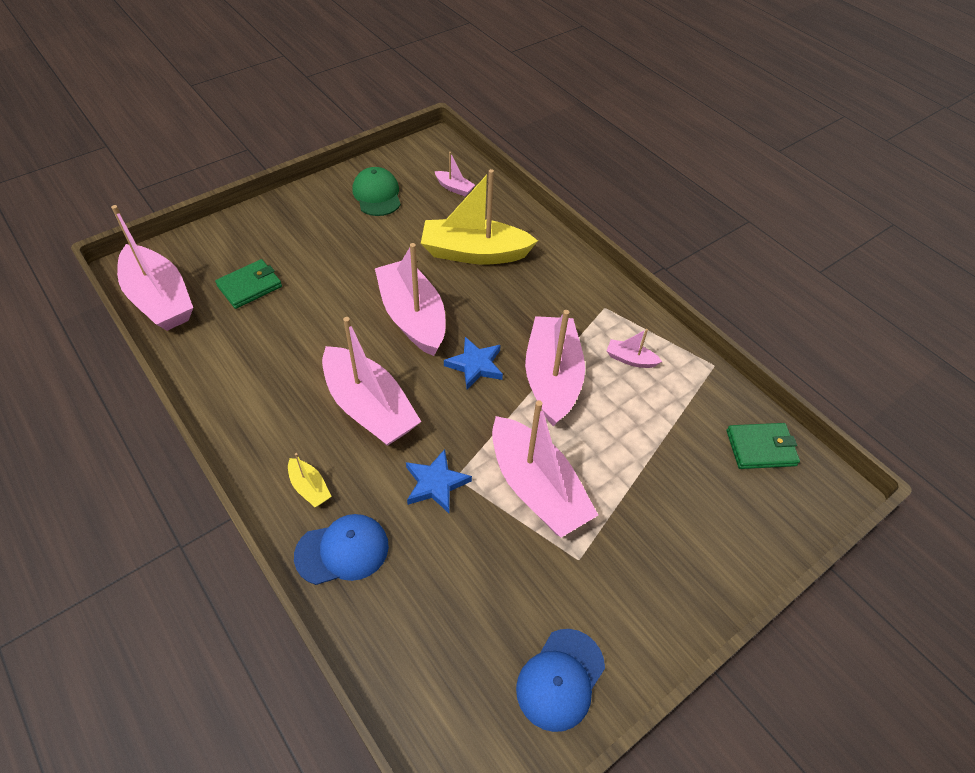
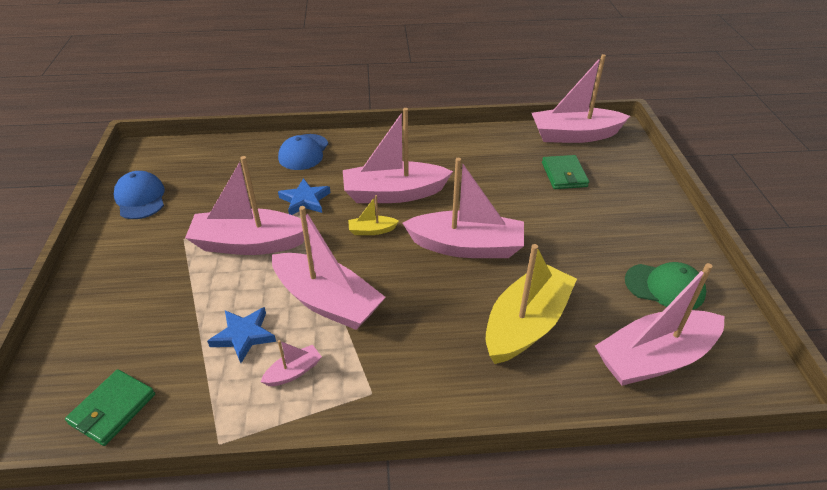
camera: 125 degrees right, 10 degrees down
(309, 488) = (357, 153): yellow boat -> yellow boat (372, 230)
(454, 188) = (654, 358): pink boat -> pink boat, size x2.31
(475, 365) = (383, 261): blue star -> blue star (244, 336)

